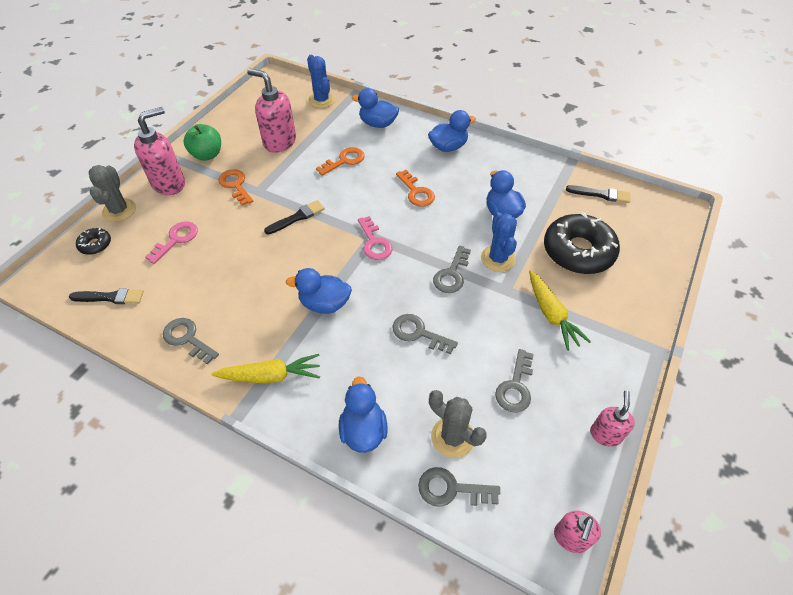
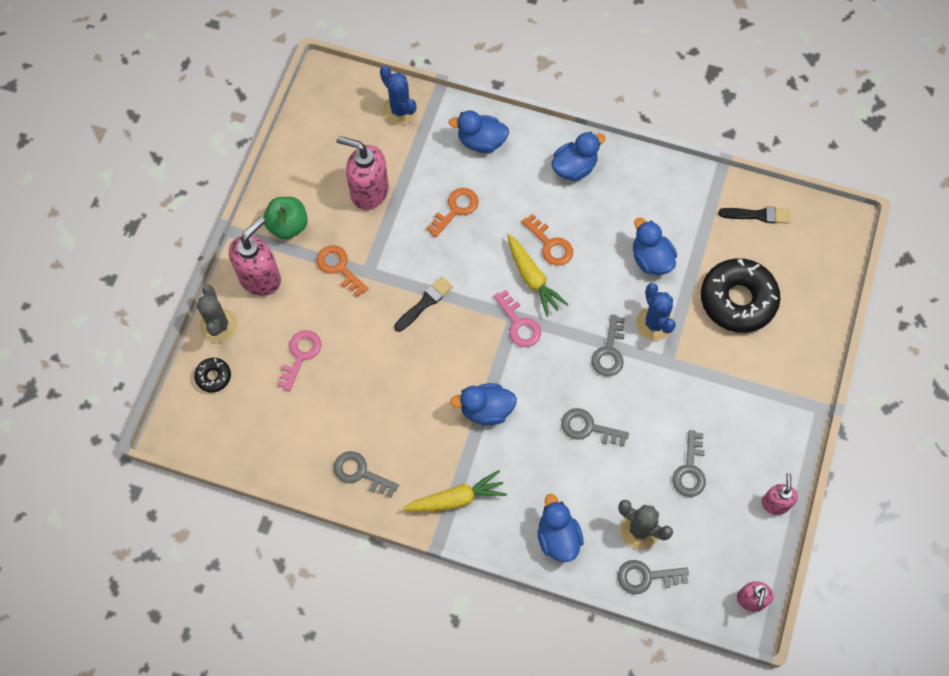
camera: 10 degrees left, 15 degrees up
(110, 297) = (261, 439): black brush -> none
(551, 315) = (716, 384): yellow carrot -> yellow carrot (532, 278)

